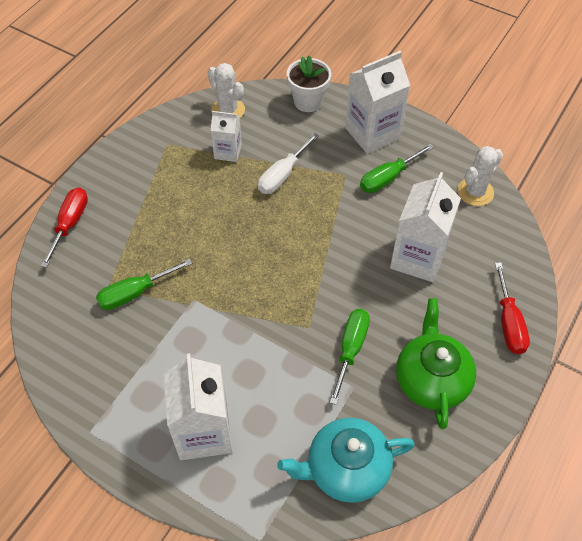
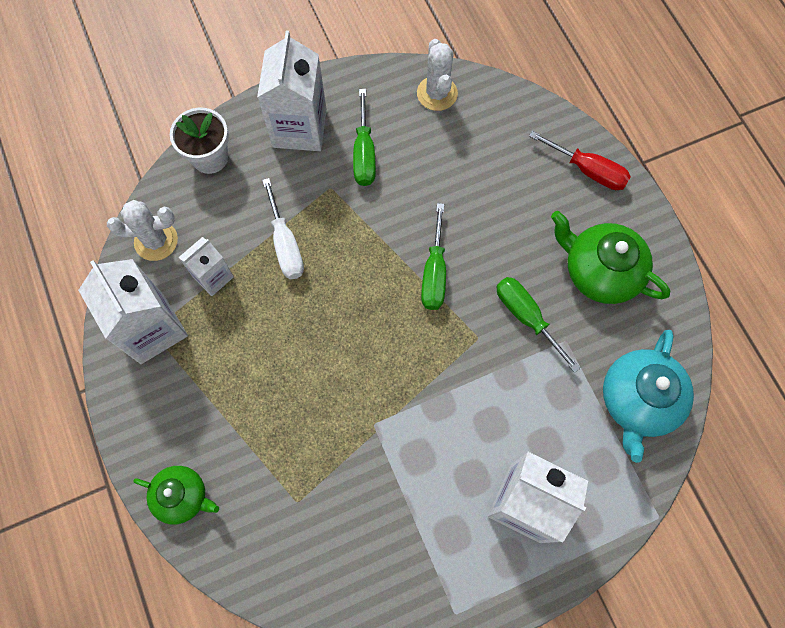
camera: 55 degrees left, 15 degrees up
(70, 224) = (182, 496): red screwdriver -> green teapot
(134, 293) = (323, 478): green screwdriver -> green screwdriver (434, 273)
(418, 258) = (472, 193): white carton -> white carton (152, 329)

